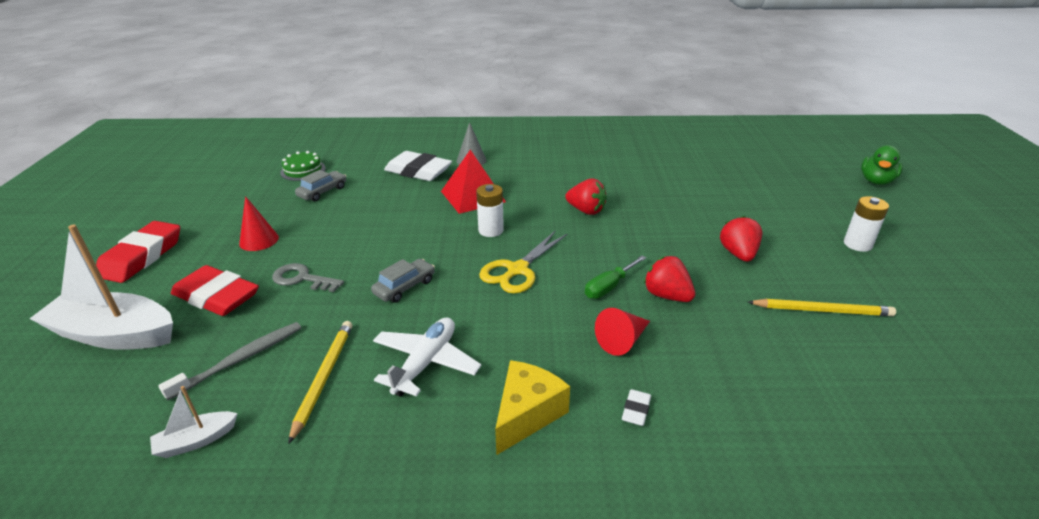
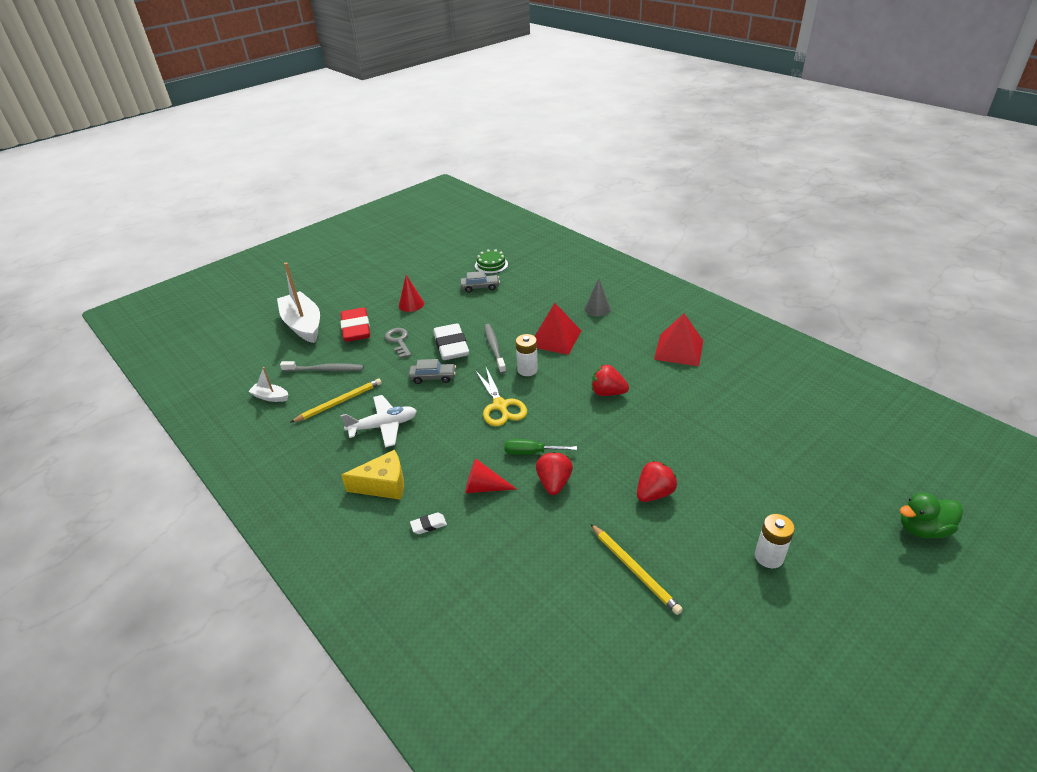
camera: 50 degrees right, 5 degrees up
(142, 257) = (357, 286): red eraser -> none
(418, 171) = (552, 300): white eraser -> white eraser (451, 346)
(427, 230) = (494, 348): none -> grey toothbrush
(517, 270) = (500, 406): yellow scissors -> yellow scissors turned 105 degrees counterclockwise
(582, 159) = (678, 349): none -> red pyramid
(586, 211) = (607, 393): red strawberry -> red strawberry turned 120 degrees clockwise

